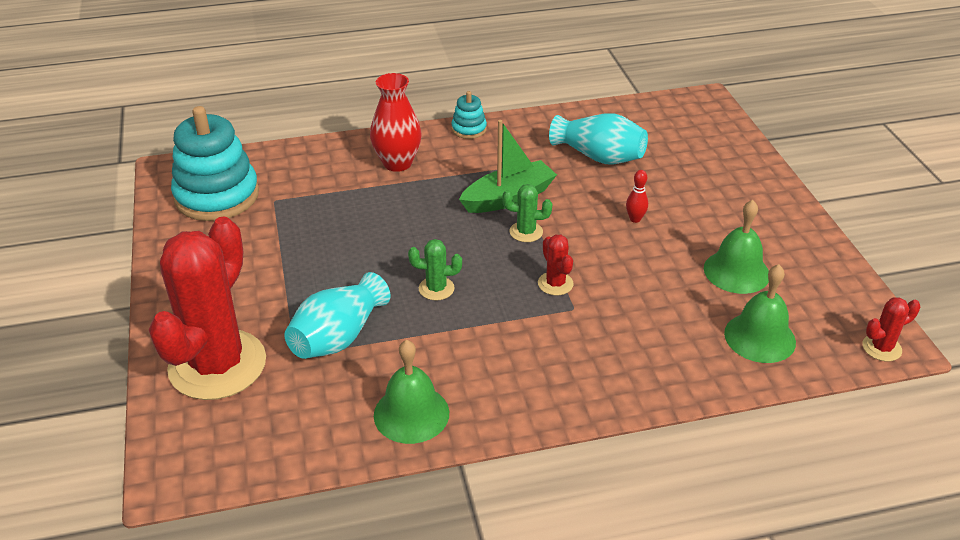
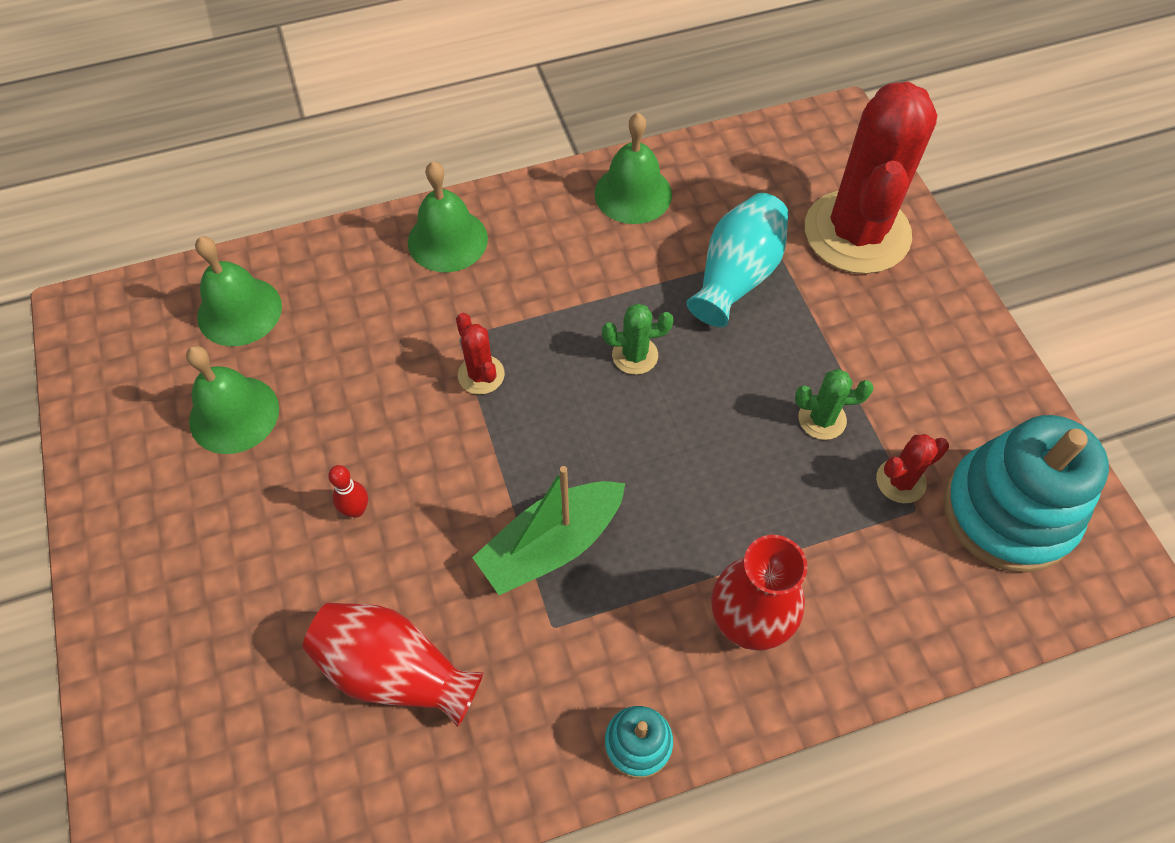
camera: 175 degrees right, 20 degrees up
(526, 232) = (521, 469): green cactus -> green cactus (822, 419)
(589, 382) = (447, 240): none -> green bell
(599, 157) = (395, 671): turquoise vase -> red vase
(881, 348) = (100, 307): red cactus -> red cactus (900, 481)

